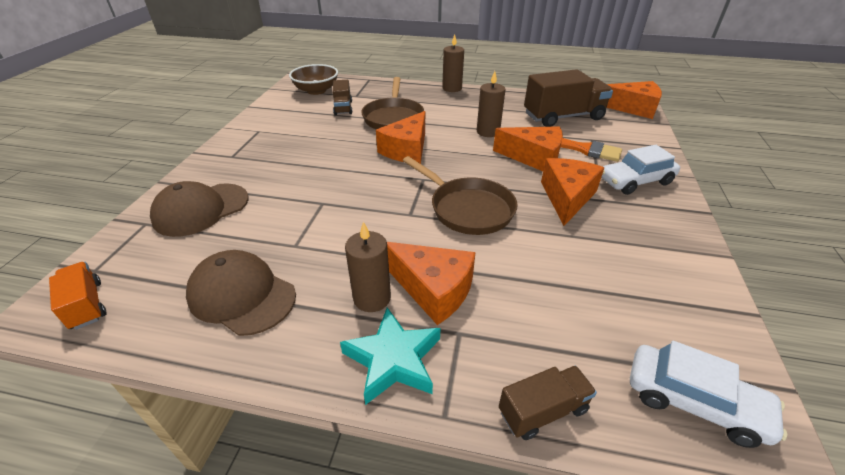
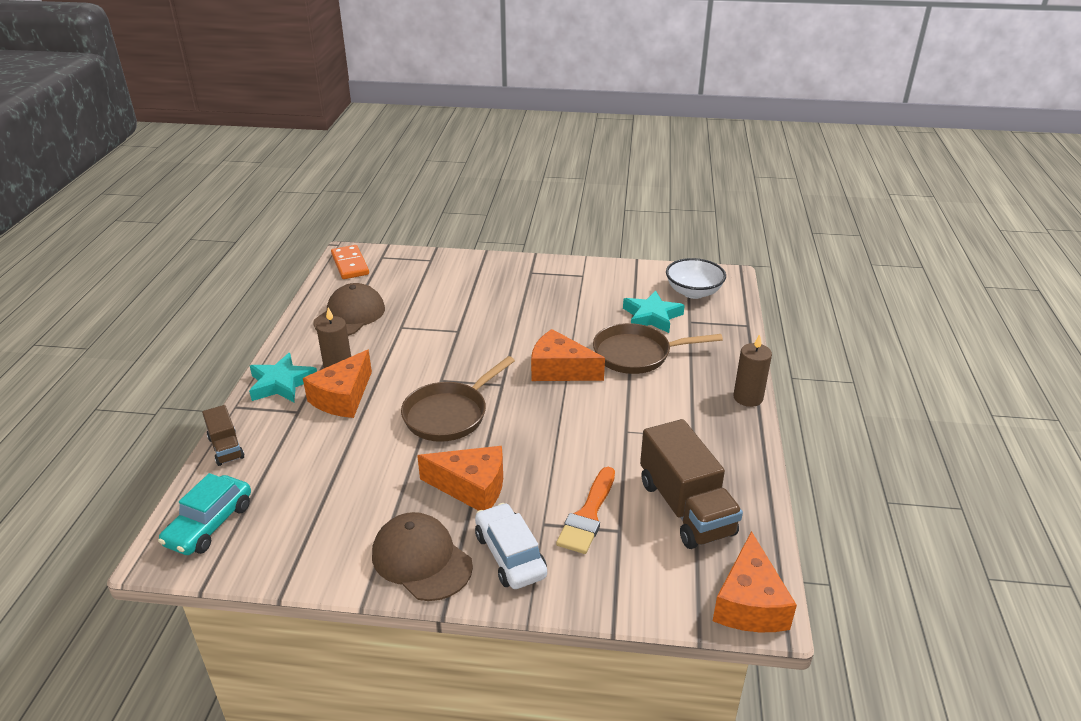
camera: 85 degrees right, 5 degrees down
(86, 305) = (350, 264): orange truck -> orange domino
(201, 209) = (448, 277): brown cap -> brown cap (421, 559)
(316, 90) = (693, 292): brown bowl -> white bowl
(343, 108) = (652, 316): brown truck -> turquoise star
(488, 132) = (617, 430): brown candle -> none
(534, 157) = (557, 467): orange cheese -> none
(694, 402) = (209, 524): white car -> turquoise car

